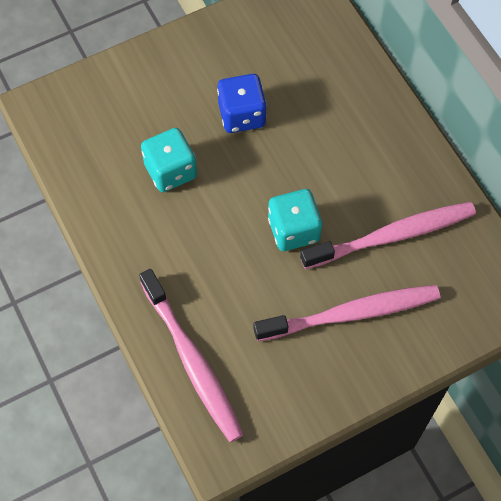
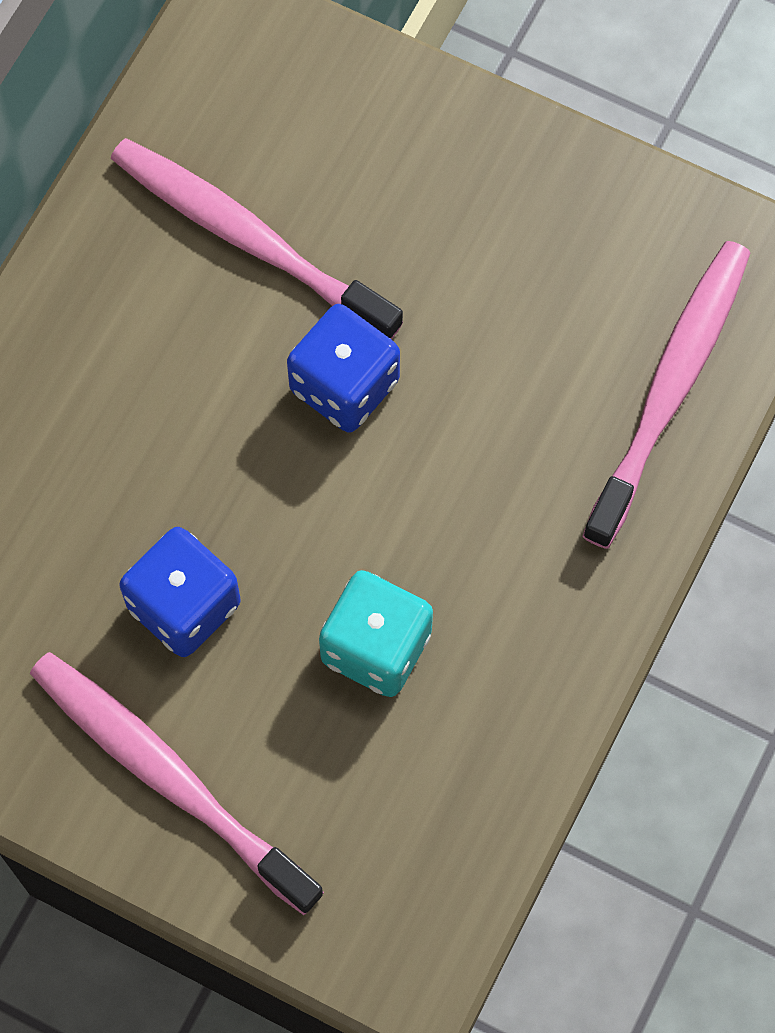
camera: 125 degrees left, 5 degrees up
(293, 230) = (344, 385): turquoise dice -> blue dice
(350, 314) = (425, 220): pink toothbrush -> pink toothbrush (170, 779)

